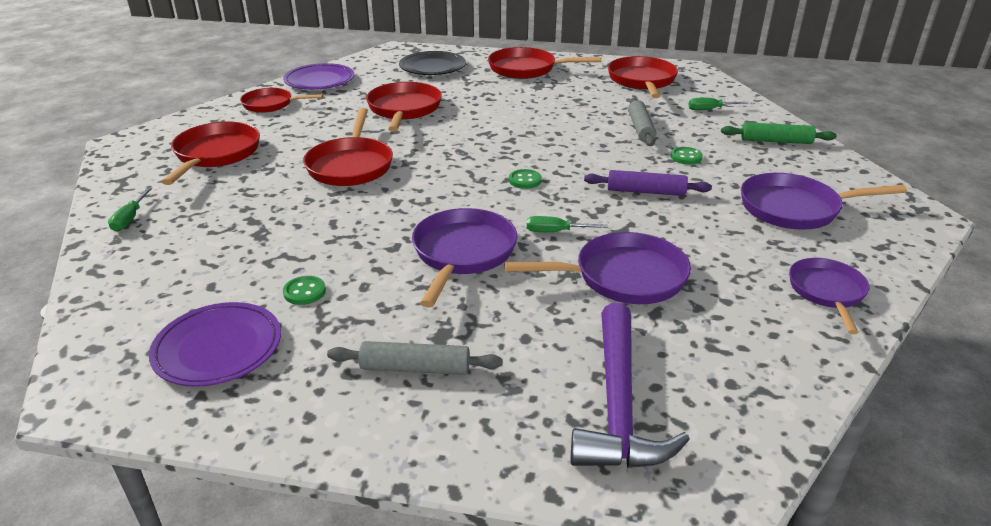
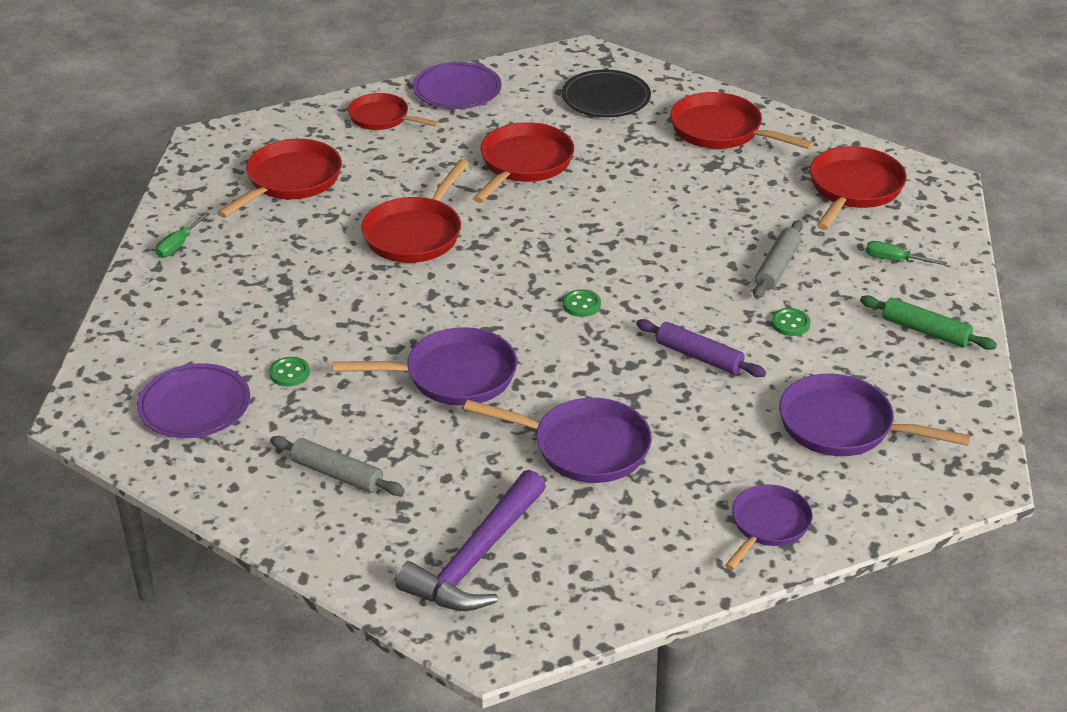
camera: 25 degrees right, 5 degrees up
(462, 254) = (453, 376): purple pan -> purple pan turned 45 degrees clockwise
(555, 232) = (561, 377): green screwdriver -> none

